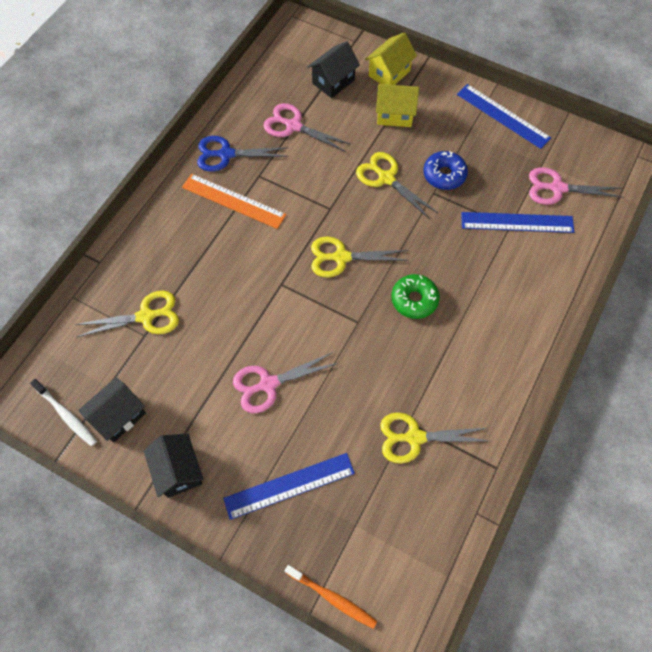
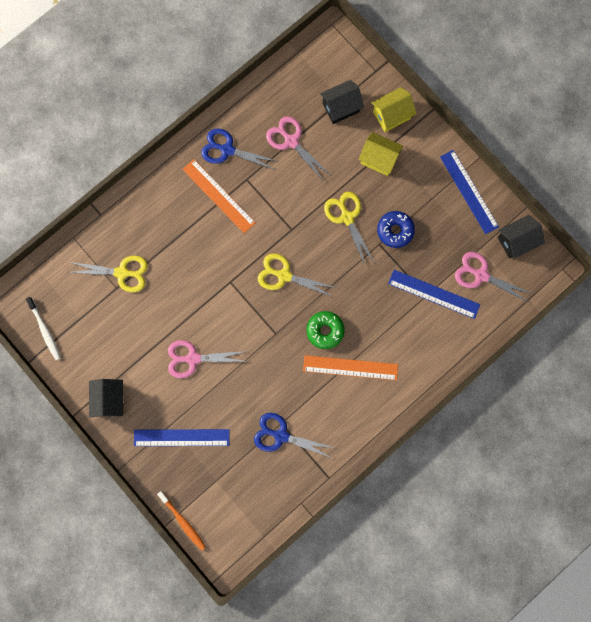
camera: 20 degrees right, 15 degrees up
(119, 416) = (81, 344): black house -> black house (516, 241)
(414, 437) = (281, 435): yellow scissors -> blue scissors
(462, 329) = (350, 367): none -> orange ruler

